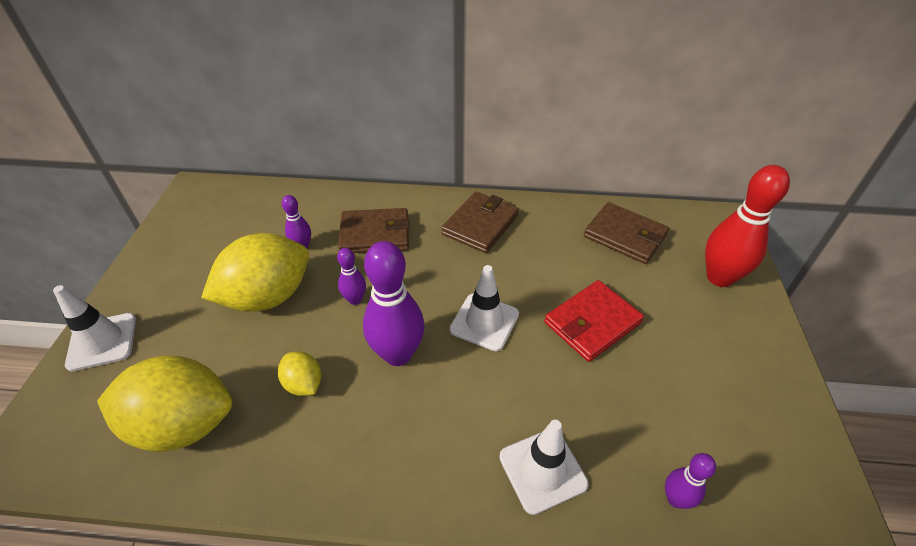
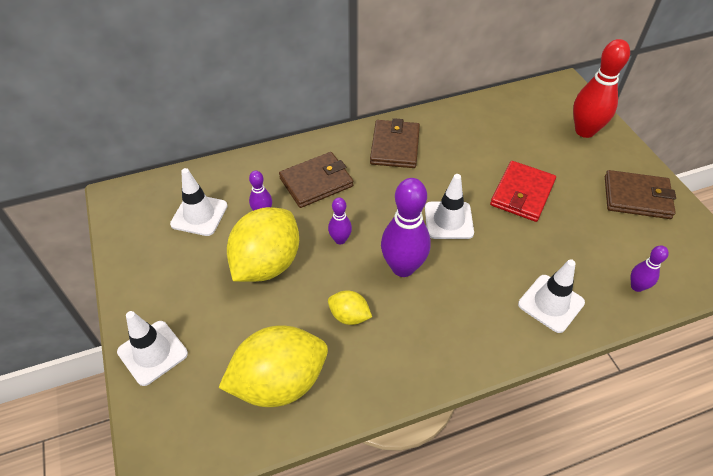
camera: 25 degrees left, 5 degrees up
(246, 228) = (199, 215): none -> white traffic cone
(624, 236) = (505, 120): brown wallet -> brown wallet (637, 197)

